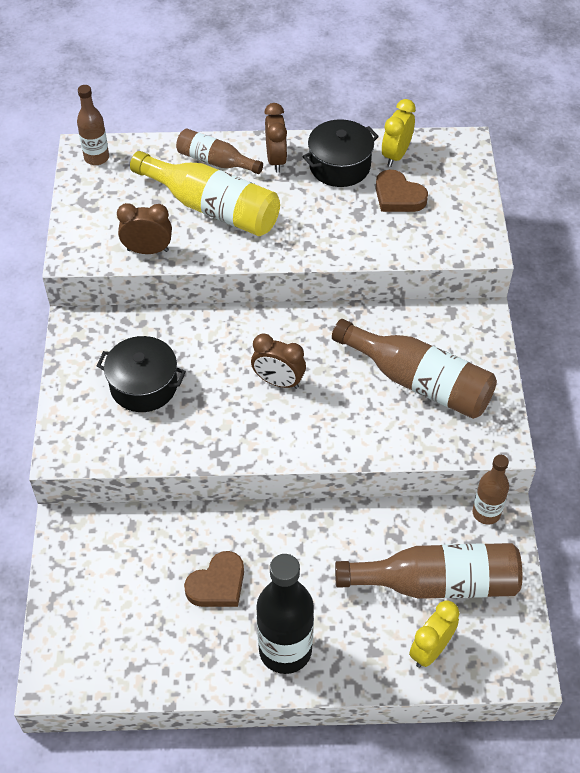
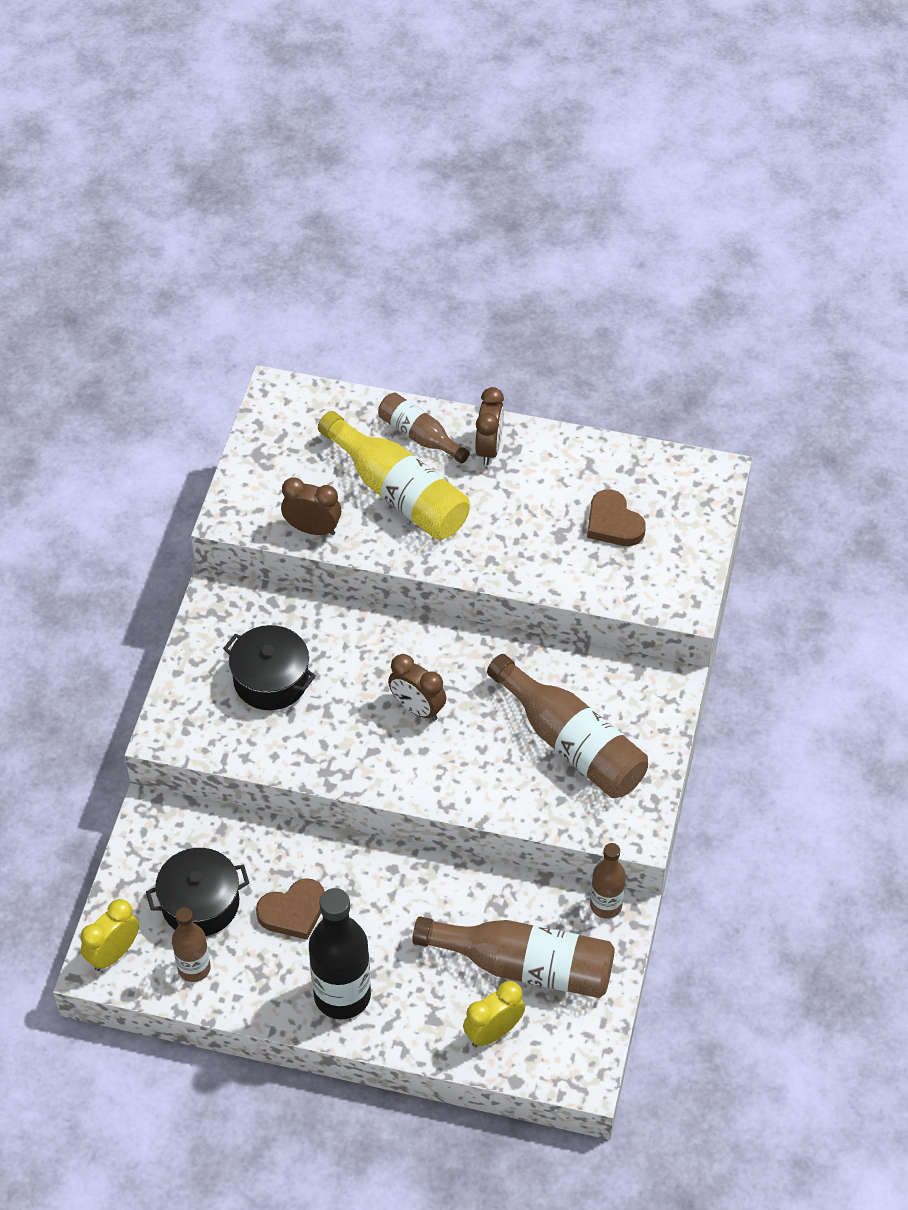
camera: 15 degrees right, 0 degrees up
(96, 158) = (288, 404): brown bottle -> brown bottle (194, 968)
(339, 166) = (559, 471): black pot -> black pot (200, 903)
(396, 155) = (629, 471): yellow clock -> yellow clock (113, 953)

